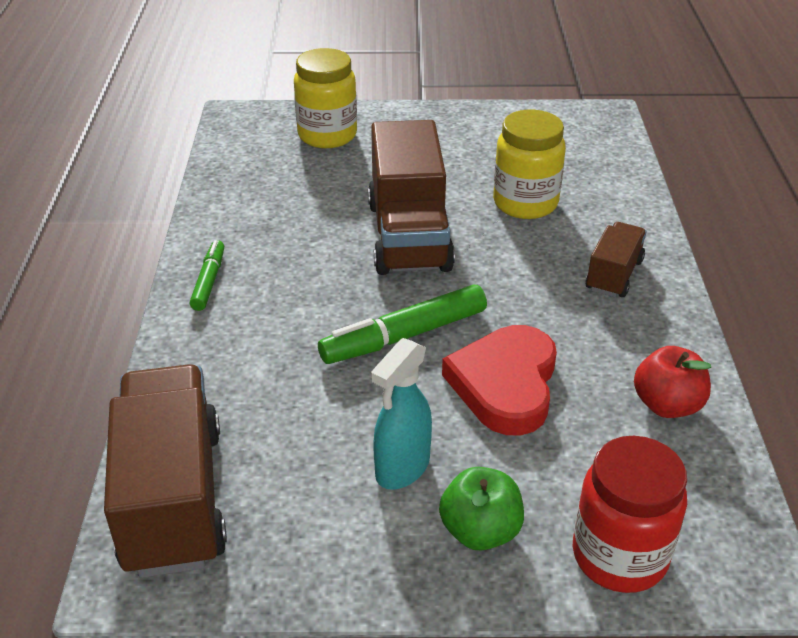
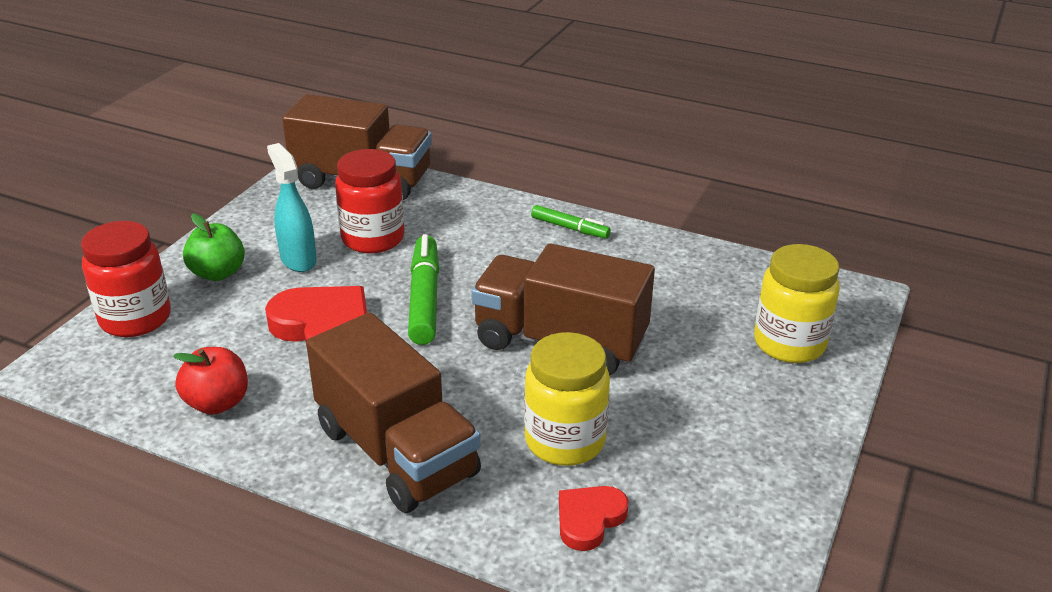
camera: 115 degrees right, 5 degrees down
(316, 422) = (373, 239): none -> red jar
(587, 176) = (589, 519): none -> red heart
(614, 275) = (396, 452): brown truck -> brown truck, size x1.92

